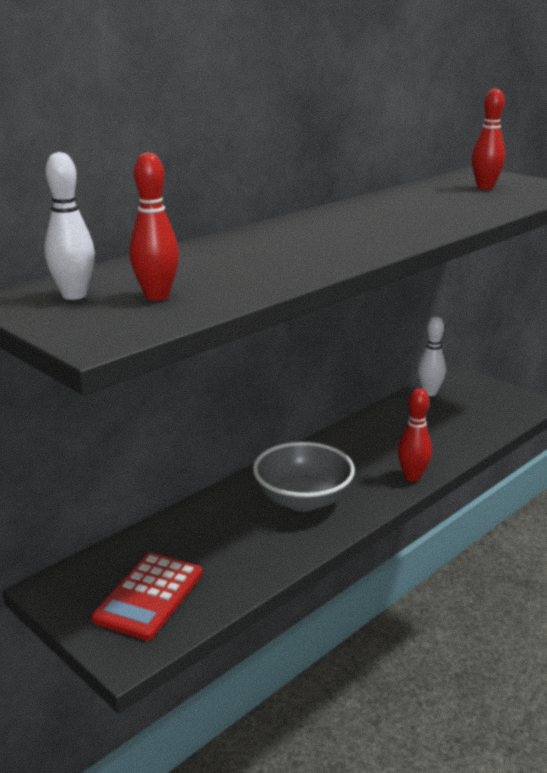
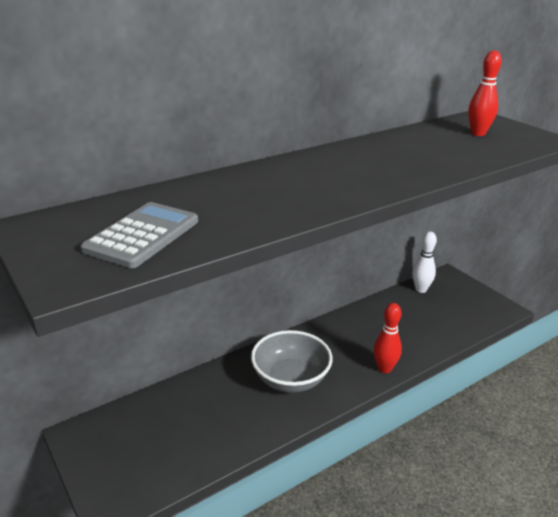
camera: 10 degrees right, 5 degrees up
(74, 295) = (78, 227): white bowling pin -> none
(149, 596) = (145, 453): red calculator -> none
(157, 296) = (142, 235): red bowling pin -> grey calculator

